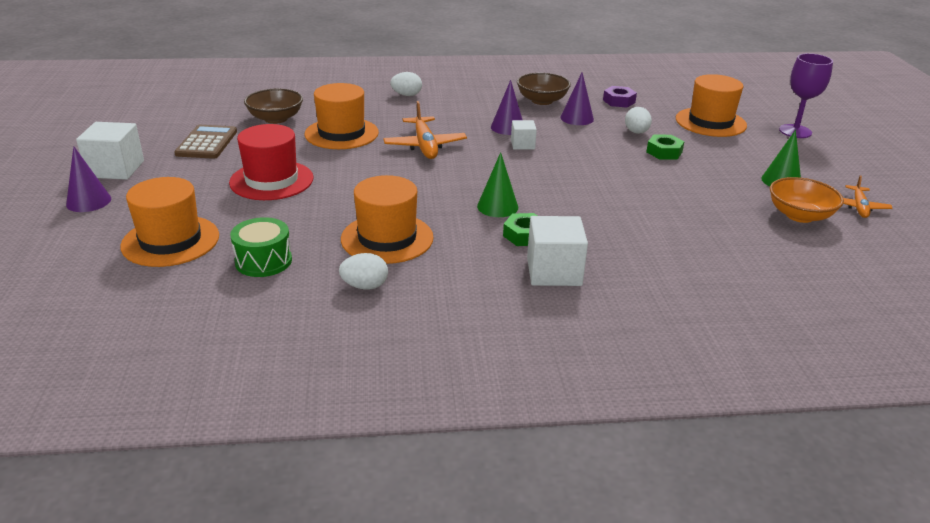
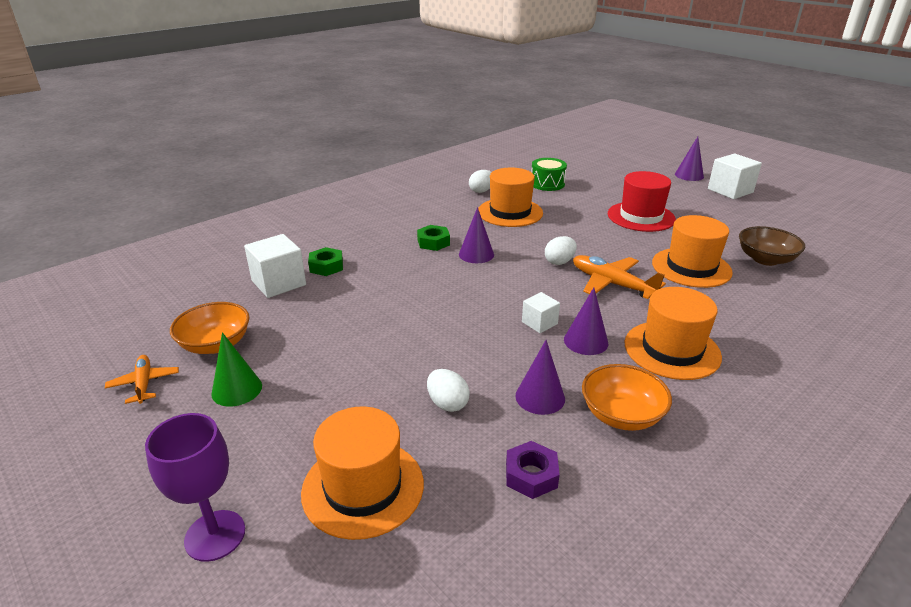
camera: 145 degrees right, 0 degrees up
(170, 241) = (606, 176): orange hat -> orange hat (672, 350)
(206, 143) = (742, 222): brown calculator -> none
(406, 95) = (756, 343): white egg -> white egg (559, 262)
(497, 206) = (476, 254): green cone -> purple cone
(542, 101) = (621, 415): brown bowl -> orange bowl
(554, 271) = (392, 229): white cube -> white cube (279, 283)
(664, 152) = (391, 380): green nut -> green nut (326, 266)

